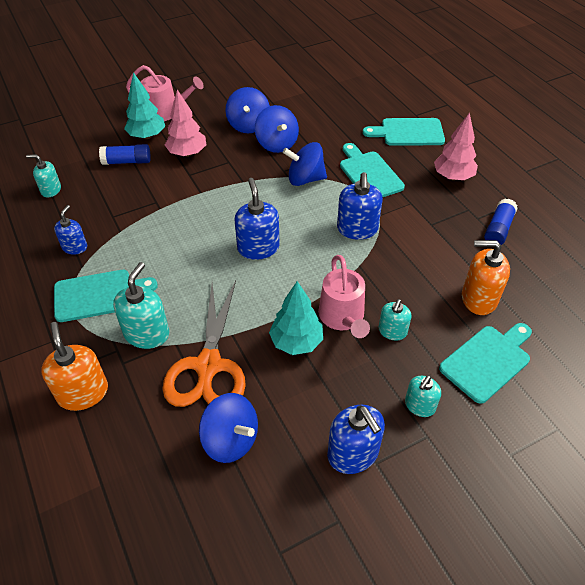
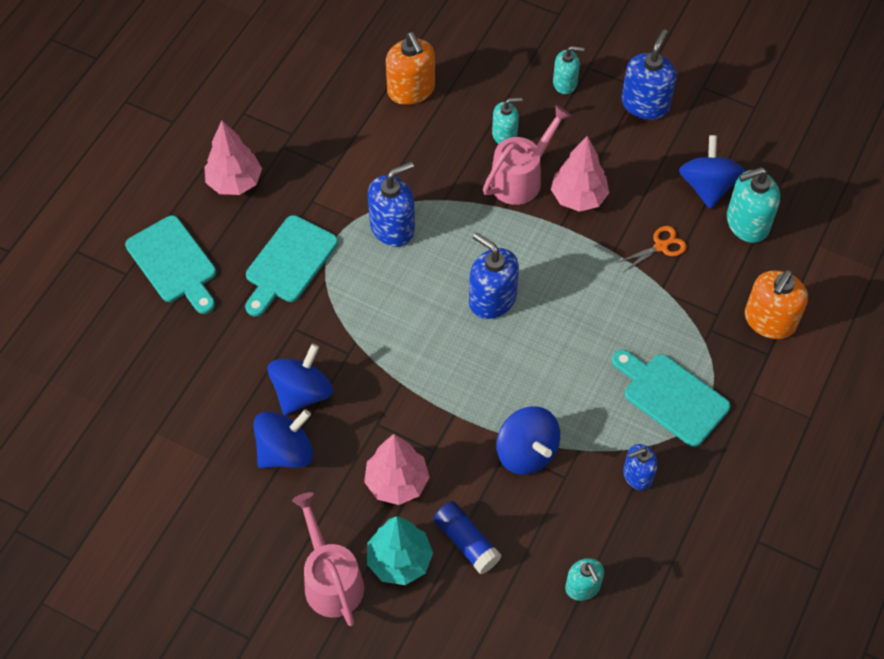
camera: 125 degrees left, 10 degrees up
(147, 333) = (673, 319): turquoise soap dispenser -> turquoise soap dispenser (747, 223)
(208, 367) = (661, 246): orange scissors -> orange scissors, size x0.42
(258, 248) = (492, 299): blue soap dispenser -> blue soap dispenser turned 90 degrees clockwise
(296, 342) = (578, 197): turquoise tree -> pink tree
(305, 179) = (347, 321): blue spinning top -> blue spinning top (526, 452)
(488, 361) = (480, 57): turquoise cutting board -> none
(498, 229) = (297, 110): blue glue stick -> none

